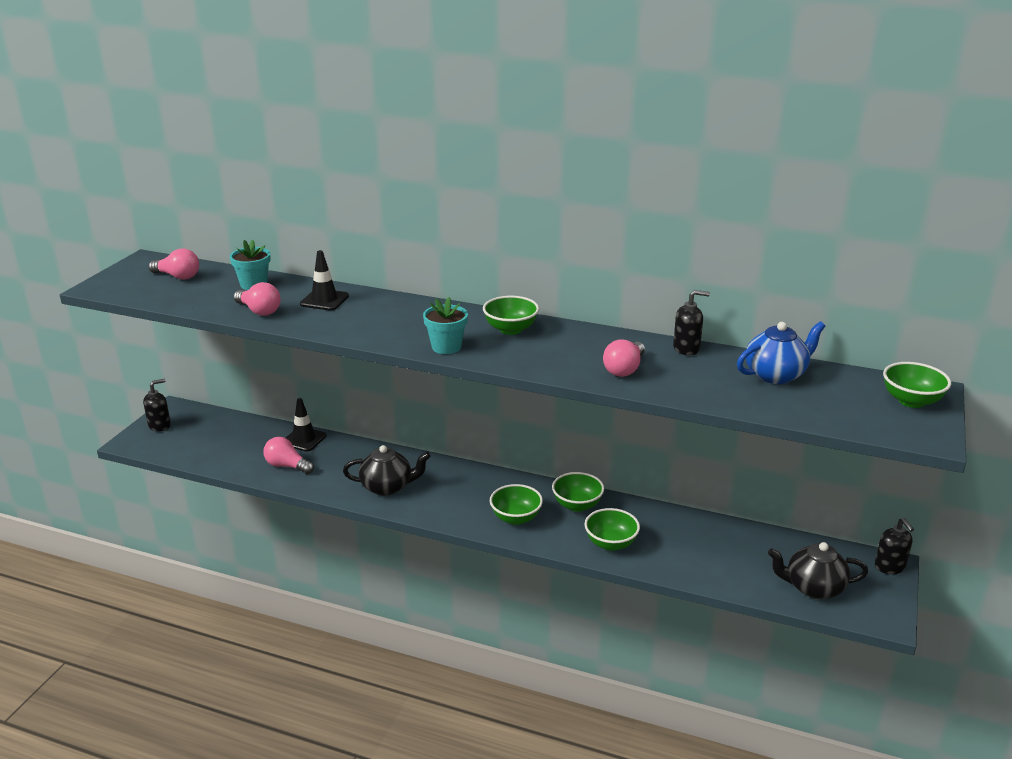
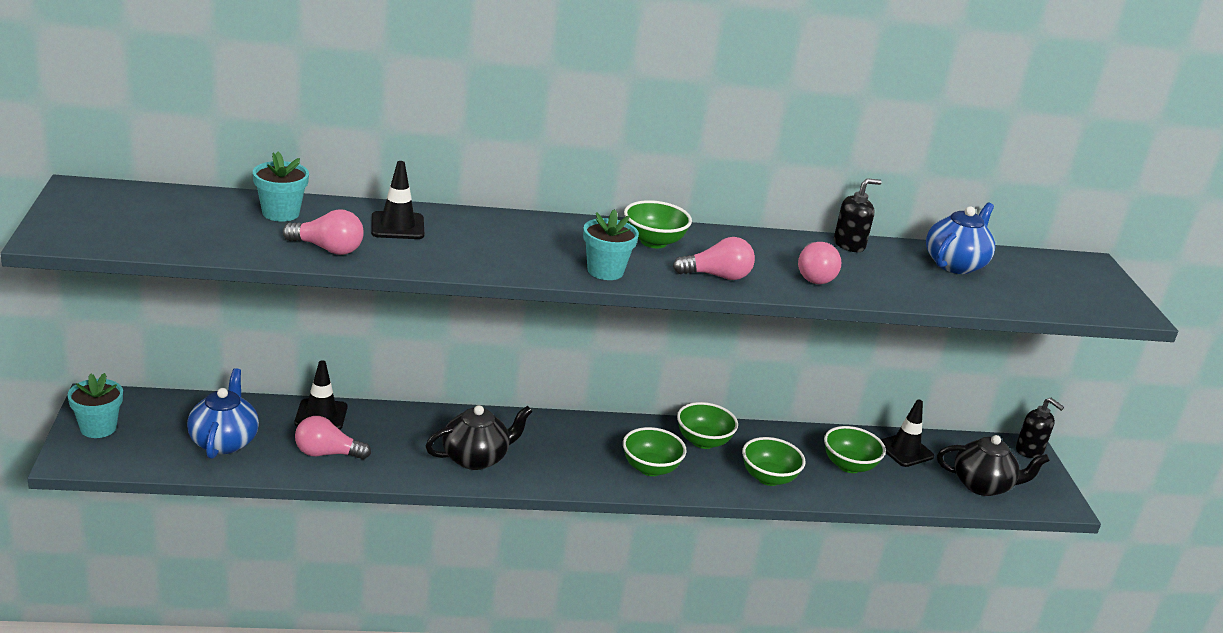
camera: 30 degrees left, 0 degrees up
(160, 426) = (98, 428): black soap dispenser -> turquoise flower pot
(178, 276) = (159, 211): pink light bulb -> pink light bulb (717, 276)
(228, 447) = (224, 441): none -> blue teapot
(758, 544) = (905, 450): none -> black traffic cone
(813, 588) = (982, 485): black teapot -> black teapot turned 150 degrees counterclockwise
(911, 401) = (1087, 277): green bowl -> green bowl (849, 465)

